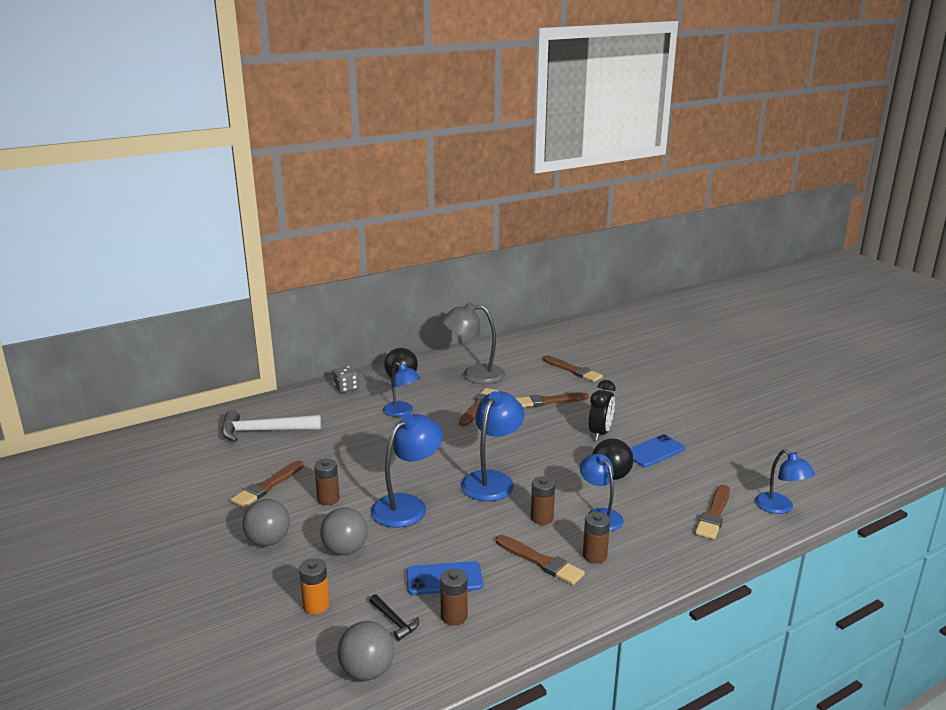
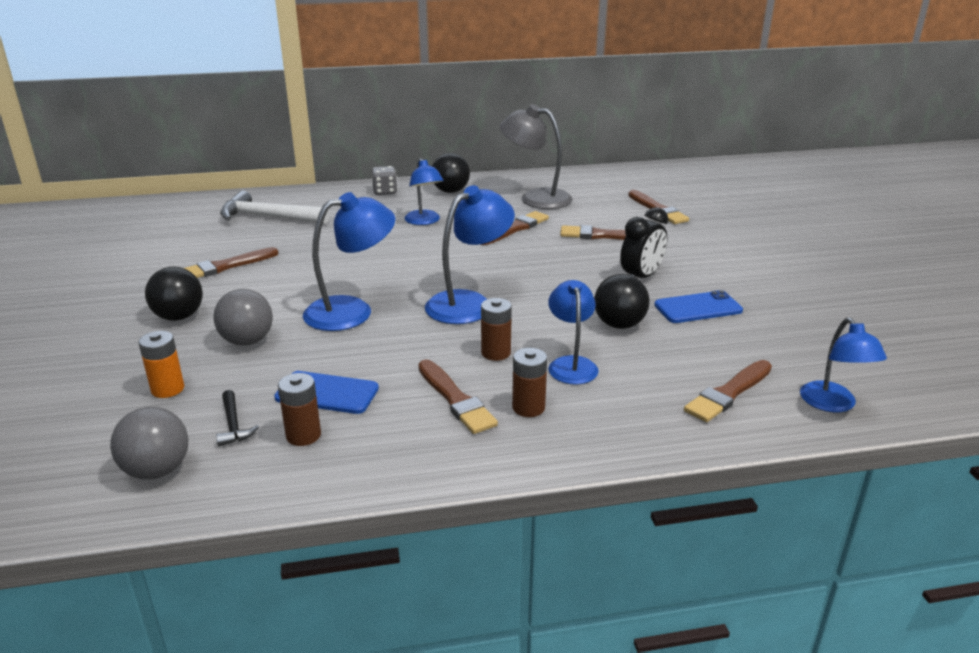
camera: 20 degrees right, 5 degrees up
(268, 541) = (179, 317): grey ball -> black ball
(328, 499) = (274, 289): brown battery -> none

